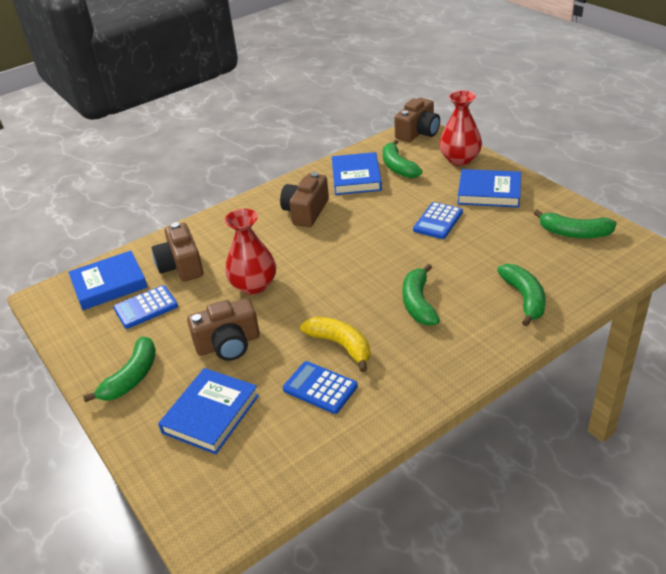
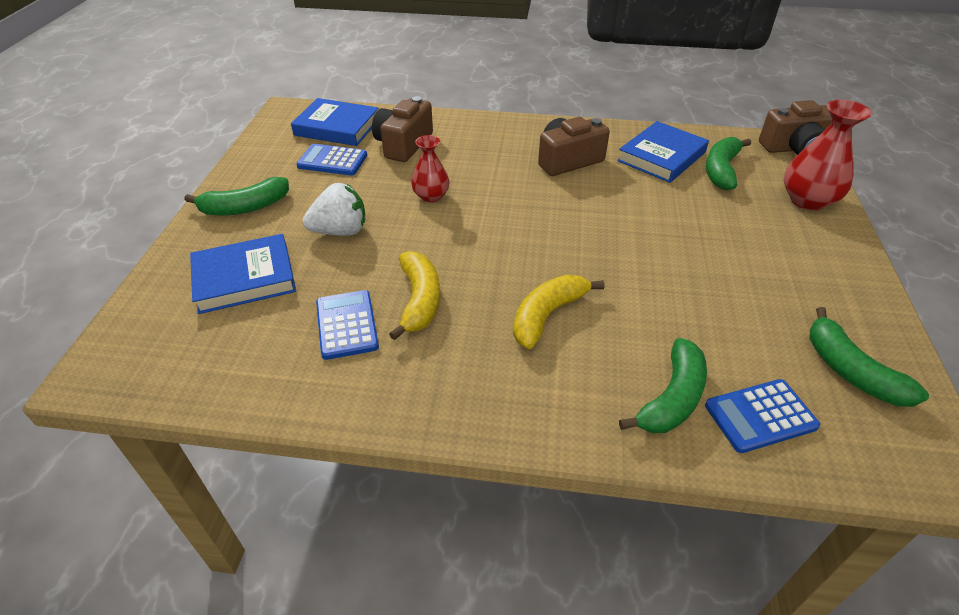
camera: 40 degrees right, 5 degrees up
(228, 344) = (340, 231): brown camera -> white strawberry
(254, 285) = (431, 196): red vase -> red vase, size x0.63
(418, 303) = (547, 315): green banana -> yellow banana
(438, 221) = (688, 248): blue calculator -> blue calculator (760, 416)
(489, 192) = (795, 255): blue book -> none

